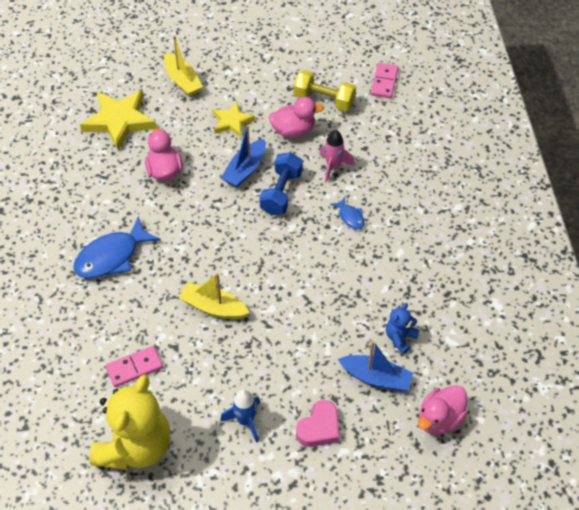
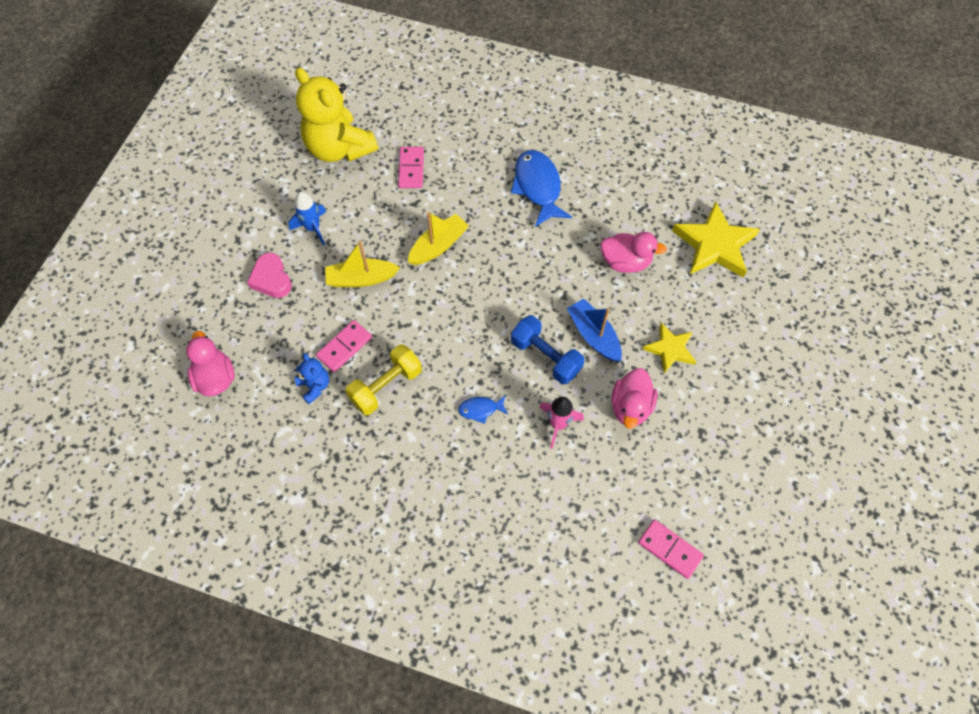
camera: 115 degrees right, 10 degrees up
(182, 81) = (755, 323): yellow boat -> yellow boat (361, 279)
(324, 100) = (666, 461): yellow dumbbell -> yellow dumbbell (386, 386)
(352, 333) = (344, 347): none -> pink domino
(376, 378) = (288, 345): blue boat -> none

